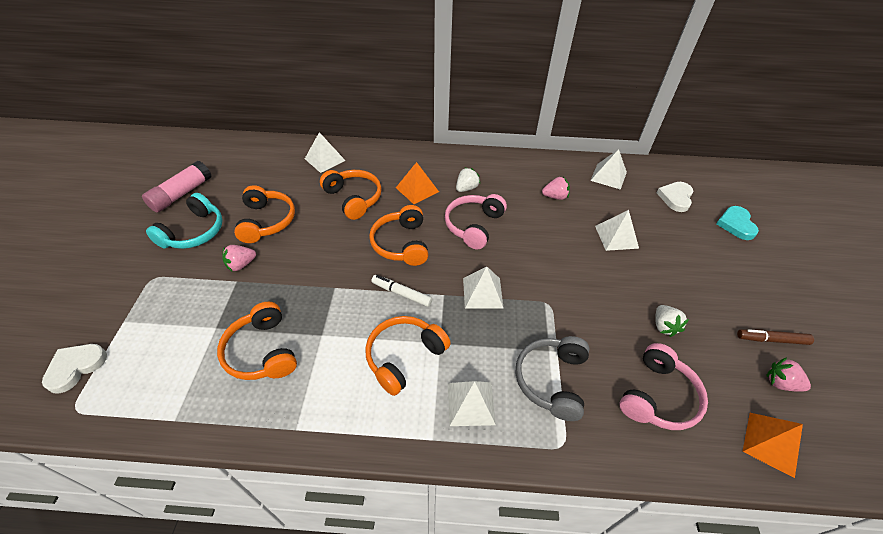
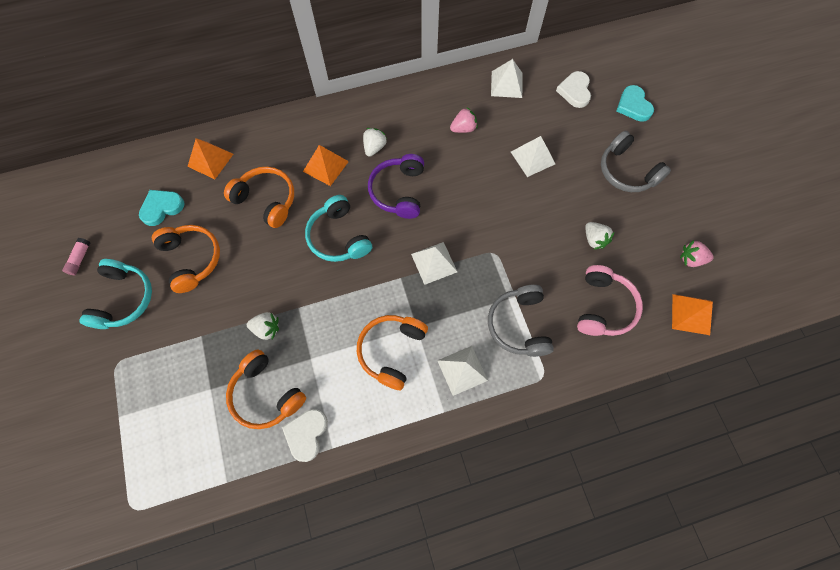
camera: 20 degrees left, 20 degrees up
(76, 367) = (105, 475): white heart -> white heart (306, 434)
(181, 194) = (80, 259): pink glue stick -> pink glue stick, size x0.51
(241, 265) = (195, 317): pink strawberry -> none
(267, 179) = (162, 208): none -> turquoise heart
(296, 295) = (266, 329): none -> white strawberry
(325, 159) = (210, 160): white pyramid -> orange pyramid
(401, 244) = (338, 237): orange headphones -> turquoise headphones
(401, 293) = (362, 291): white marker -> none
(473, 226) = (398, 191): pink headphones -> purple headphones
(716, 276) = (626, 171): none -> grey headphones
(771, 340) = (679, 221): brown marker -> none

